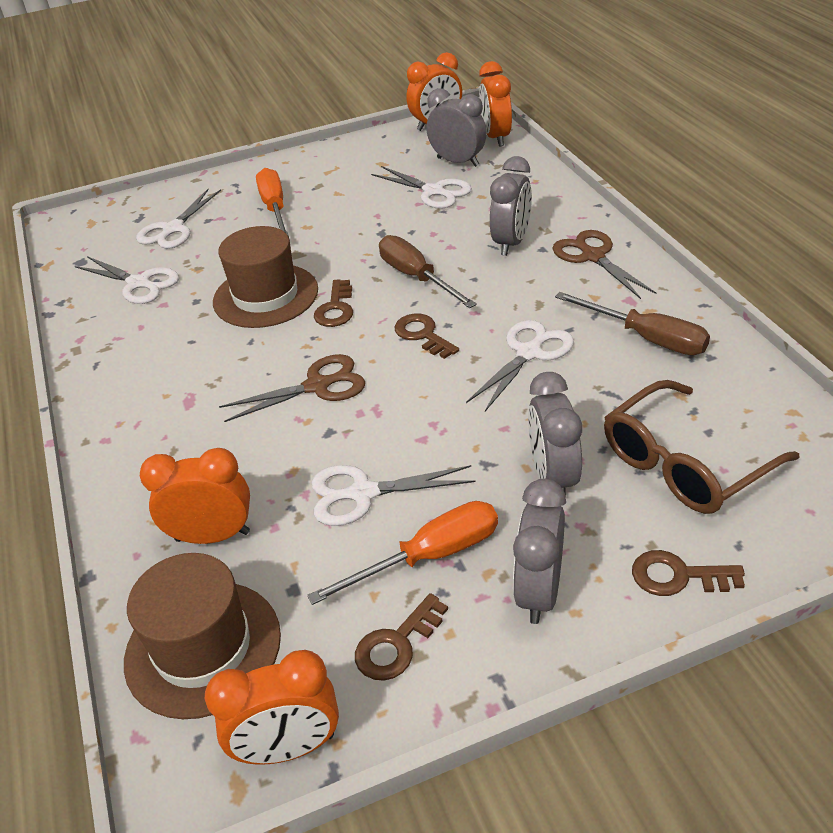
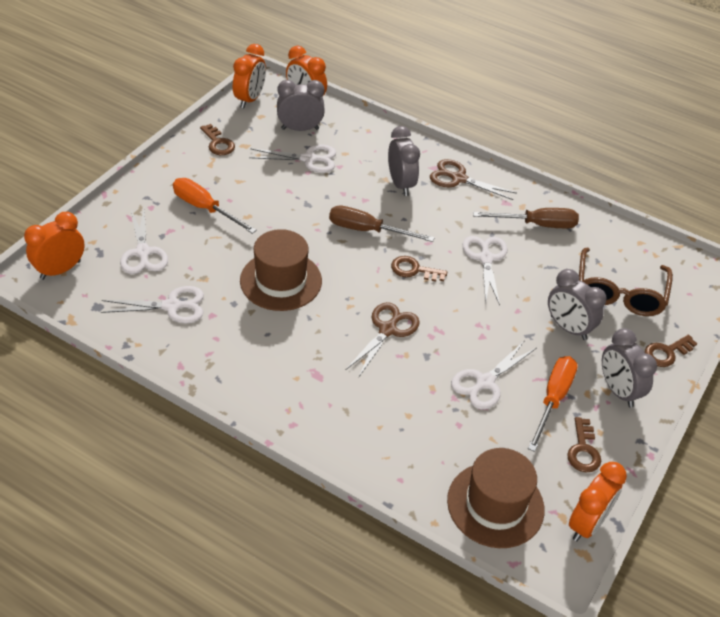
camera: 45 degrees left, 5 degrees up
(212, 536) = (431, 446): orange clock -> orange clock (60, 270)
(336, 308) = (340, 272): brown key -> brown key (218, 143)

